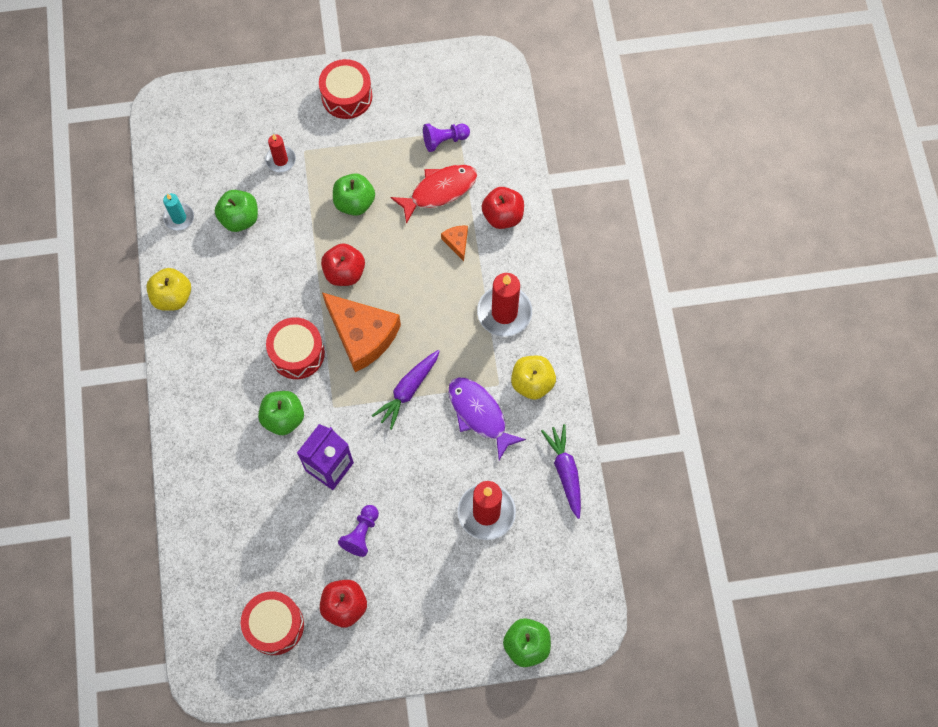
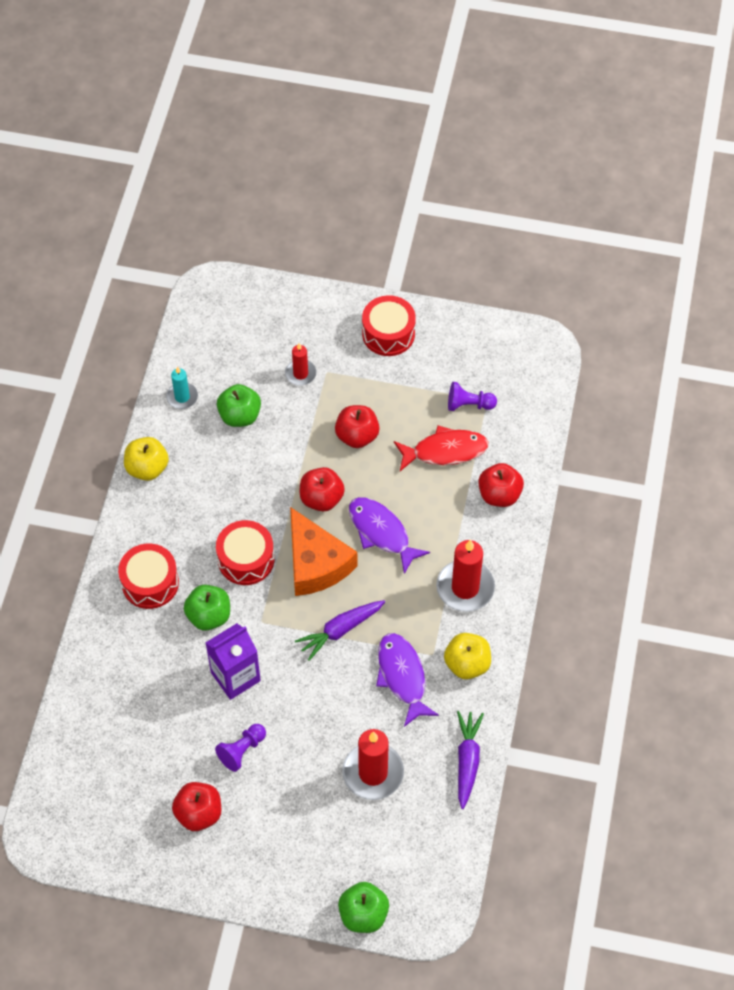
camera: 20 degrees right, 10 degrees down
(274, 625) = (124, 808): red drum -> red drum (150, 583)
(354, 202) = (357, 436): green apple -> red apple
(411, 286) = (381, 532): none -> purple fish
(457, 242) = (444, 505): orange cheese -> none

